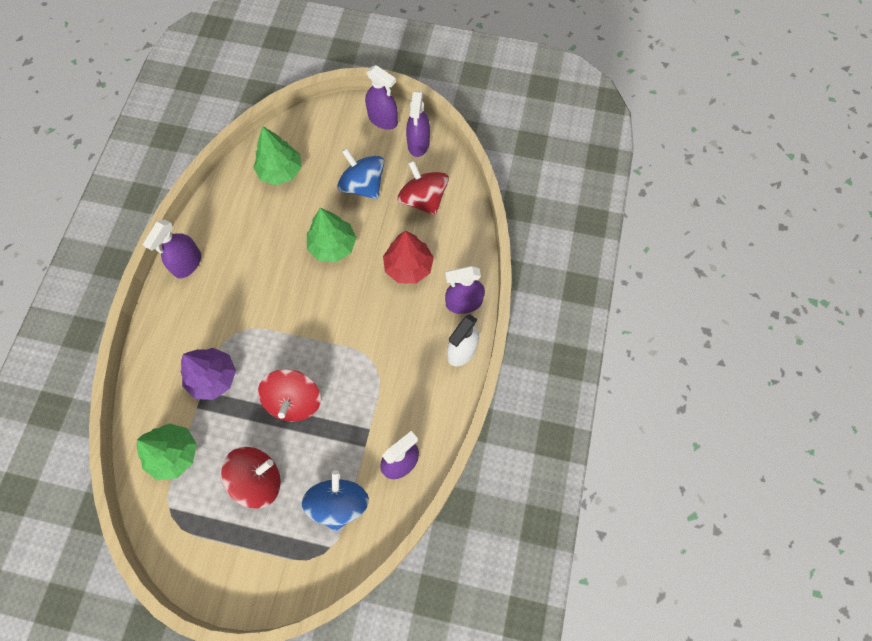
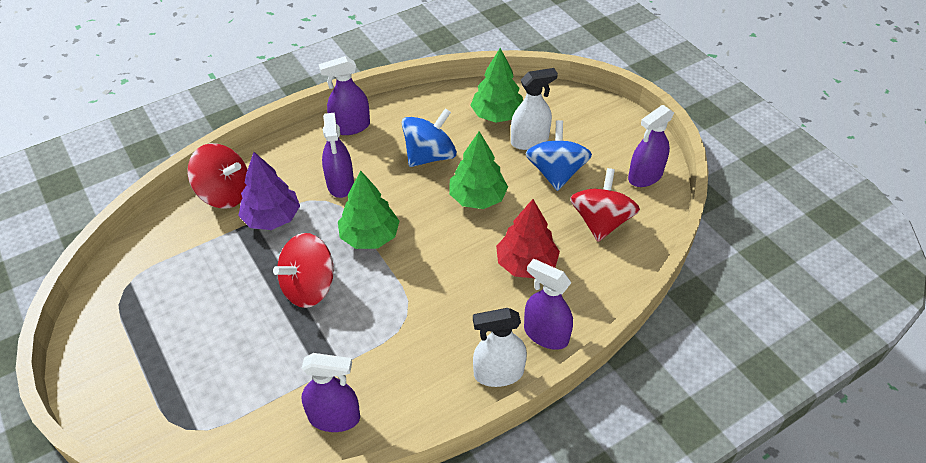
camera: 45 degrees right, 20 degrees down
(174, 454) = (180, 247): green tree -> green tree (369, 236)
(258, 479) = (211, 321): red spinning top -> red spinning top (225, 193)
(322, 174) = (529, 141): none -> white spray bottle
(339, 503) = (246, 400): blue spinning top -> blue spinning top (429, 156)
(383, 119) = (631, 137): purple spray bottle -> purple spray bottle (340, 184)

